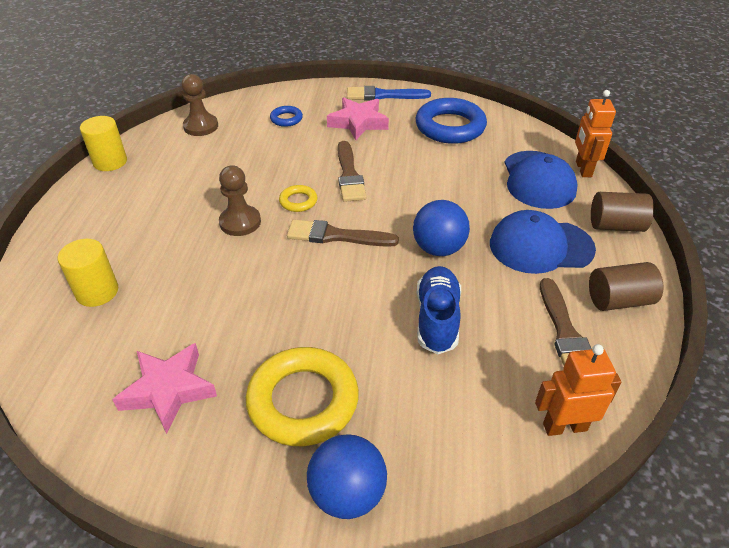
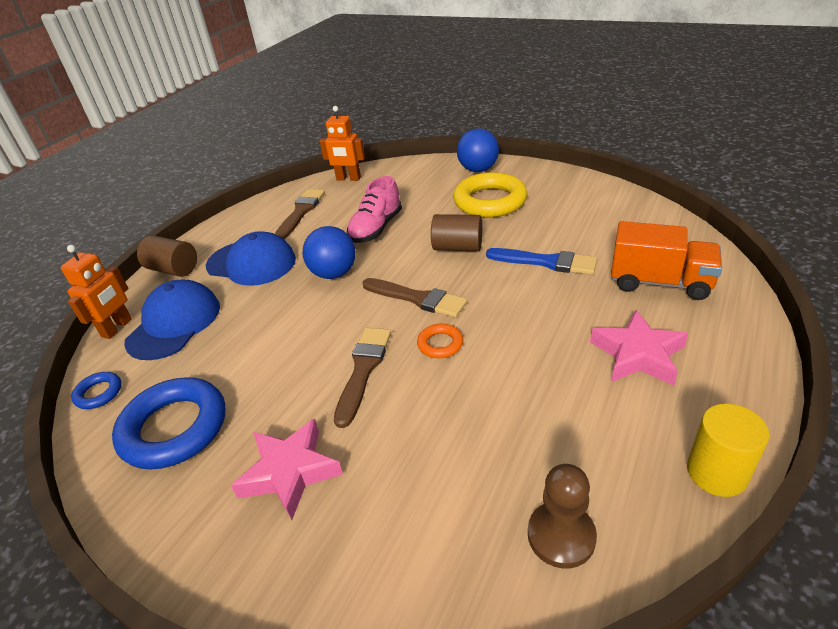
camera: 155 degrees left, 5 degrees down
(97, 292) = (660, 282): yellow cylinder -> orange truck
(169, 390) = (580, 214): pink star -> pink star (637, 355)
(240, 222) = (513, 329): brown pawn -> none
(286, 119) = (399, 515): blue ring -> blue ring (99, 393)
(298, 201) = (440, 344): yellow ring -> orange ring
(383, 95) = (198, 542): blue brush -> blue brush (546, 262)
(437, 319) = (376, 228): blue shoe -> pink shoe
(619, 300) = (245, 223): brown cylinder -> brown cylinder (457, 247)

